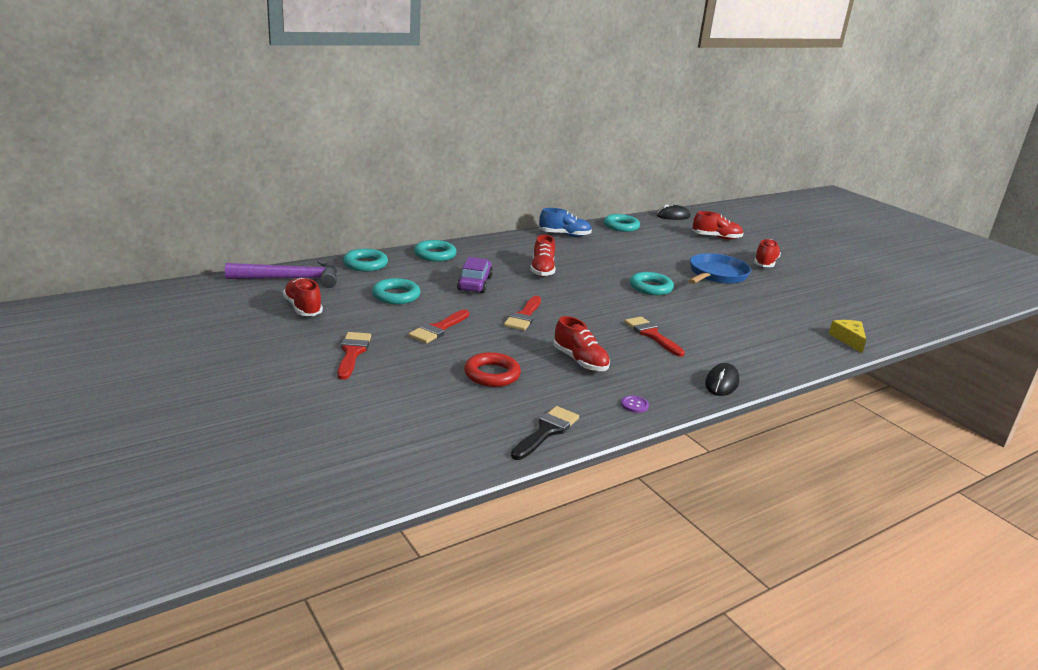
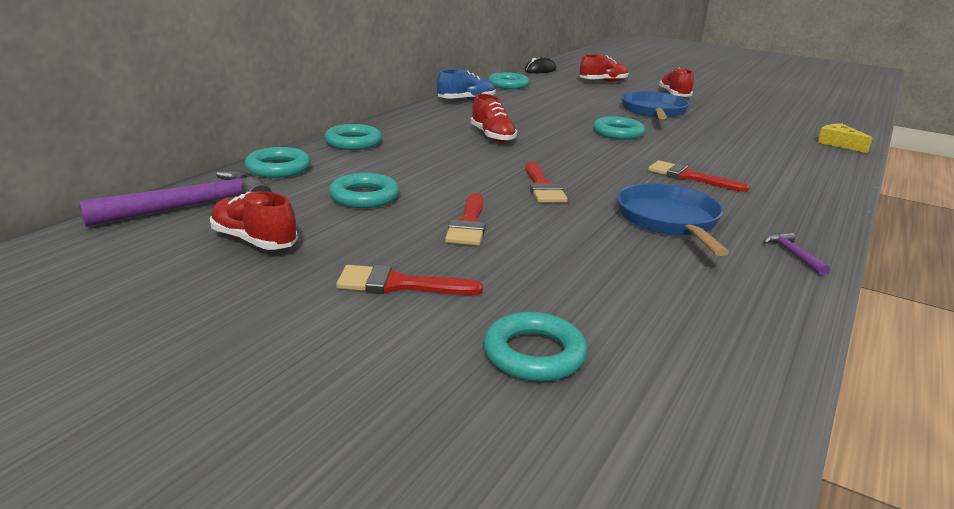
camera: 25 degrees left, 0 degrees up
(352, 353) = (399, 284): red brush -> red brush turned 60 degrees counterclockwise
(378, 408) = (534, 354): none -> turquoise ring
(475, 283) = (440, 163): purple car -> none
(492, 374) = (605, 263): red ring -> none
(546, 431) = (765, 316): black brush -> none
(580, 361) = (669, 221): red shoe -> blue pan
(634, 405) = (792, 254): purple button -> purple hammer
(721, 383) = (822, 208): black mouse -> none

